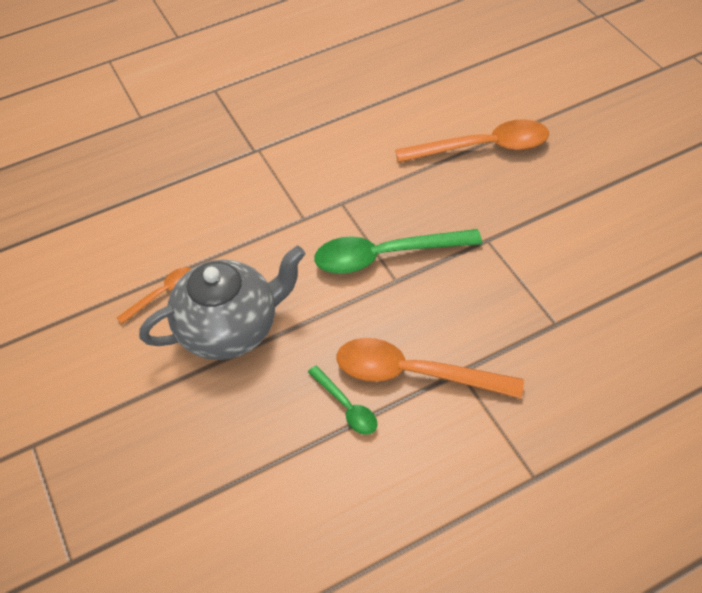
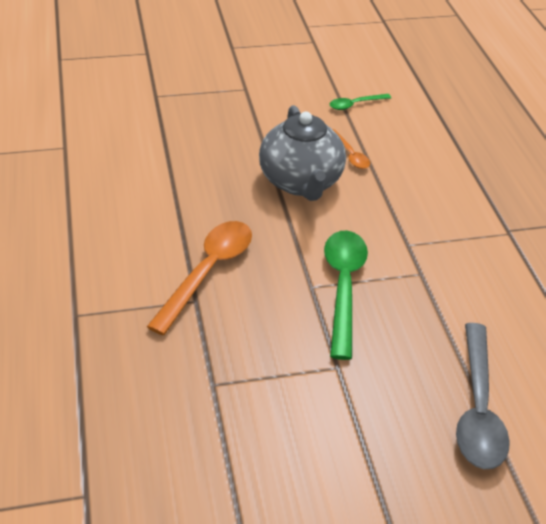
camera: 100 degrees right, 10 degrees down
(346, 406) = (198, 227): green spoon -> green spoon (355, 104)
(483, 147) = (477, 408): orange spoon -> grey spoon

